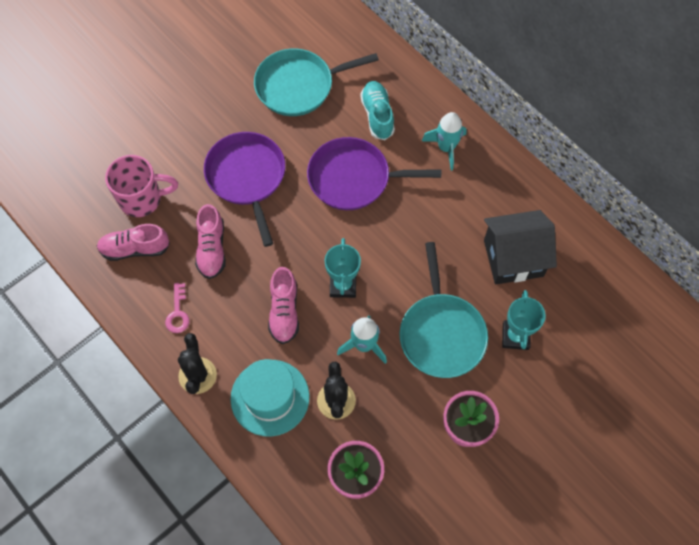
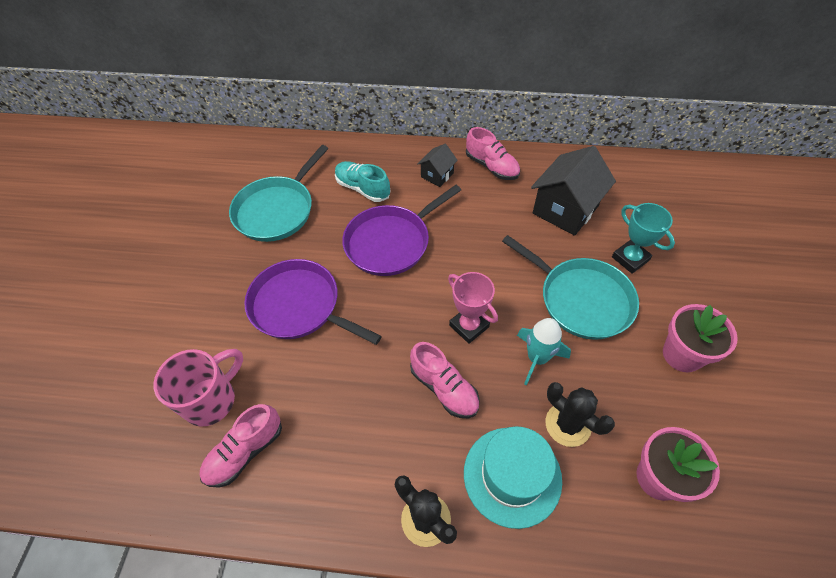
camera: 40 degrees left, 10 degrees down
(178, 313) = (347, 475): pink key -> none
(212, 249) = (324, 389): pink shoe -> pink shoe (492, 166)
(343, 285) = (469, 326): turquoise trophy -> pink trophy
(446, 148) = (437, 175): turquoise rocket -> black house

